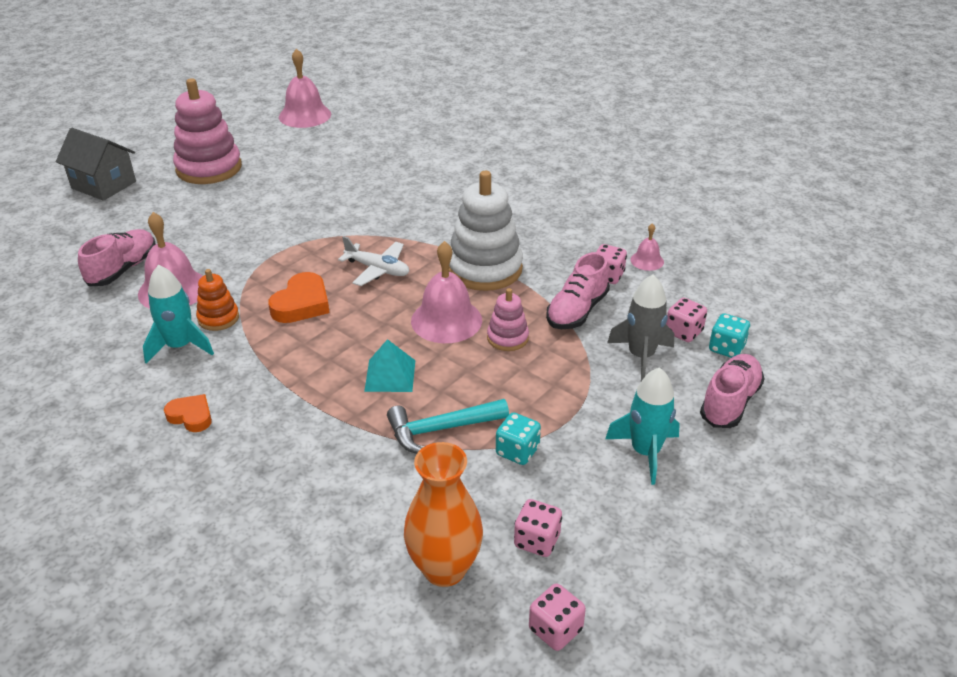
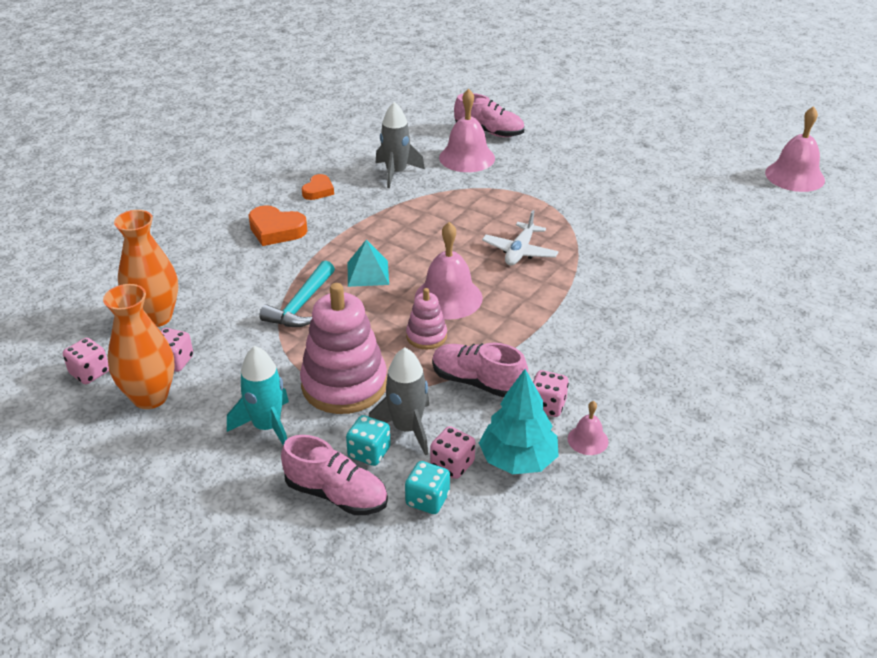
camera: 85 degrees right, 0 degrees up
(103, 185) = (608, 101): grey house -> none
(180, 346) = (396, 173): turquoise rocket -> grey rocket
(209, 168) = (658, 142): pink stacking toy -> pink stacking toy (344, 385)
(218, 318) = (433, 183): orange stacking toy -> none
(302, 304) = (459, 218): orange heart -> orange heart (276, 230)
(441, 429) = (301, 305): turquoise hammer -> turquoise hammer turned 135 degrees counterclockwise
(484, 269) = (538, 316): white stacking toy -> none
(517, 451) = (273, 348): turquoise dice -> turquoise dice (369, 453)
(601, 558) = (150, 397): none -> orange vase
(673, 297) = (518, 460): none -> turquoise tree

